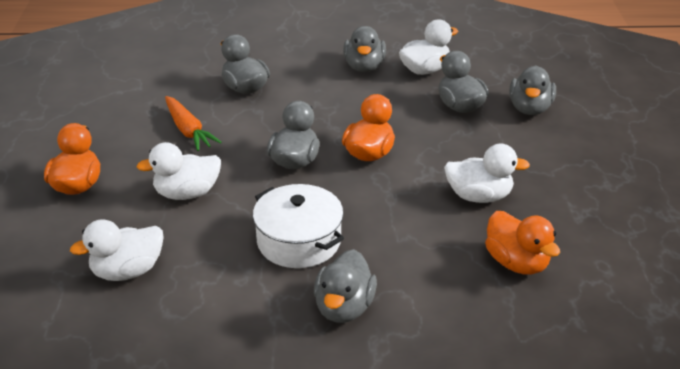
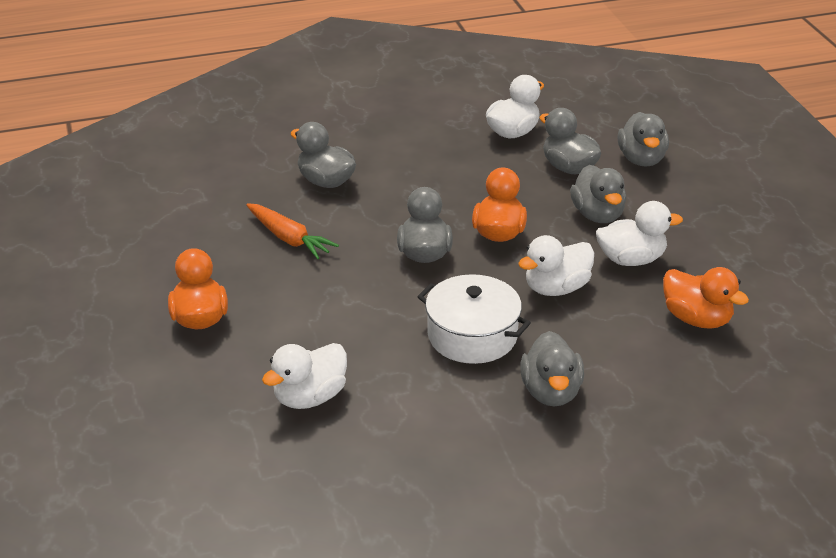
camera: 15 degrees left, 0 degrees up
(187, 193) = (327, 307): white duck -> white duck (556, 288)
(364, 67) = (445, 138): grey duck -> grey duck (597, 215)

